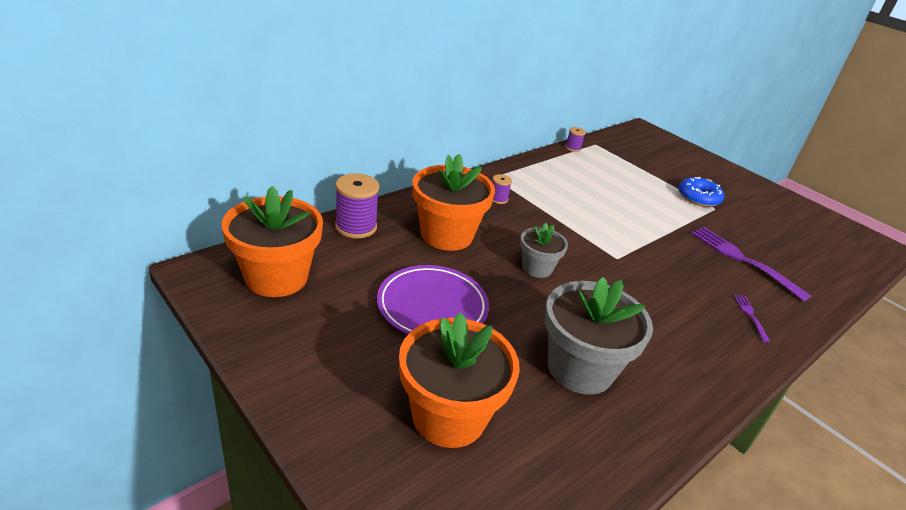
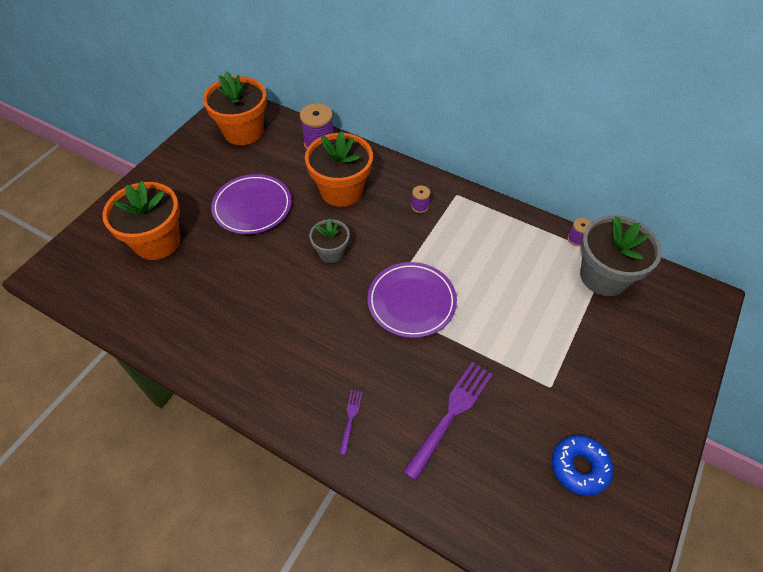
camera: 75 degrees right, 20 degrees up
(580, 369) = (224, 298): grey flower pot -> grey flower pot (604, 276)
(618, 241) = (411, 302): none -> purple plate
(698, 198) = (562, 368): blue donut -> blue donut (579, 467)
(751, 316) = (350, 419): purple fork -> purple fork turned 60 degrees counterclockwise

